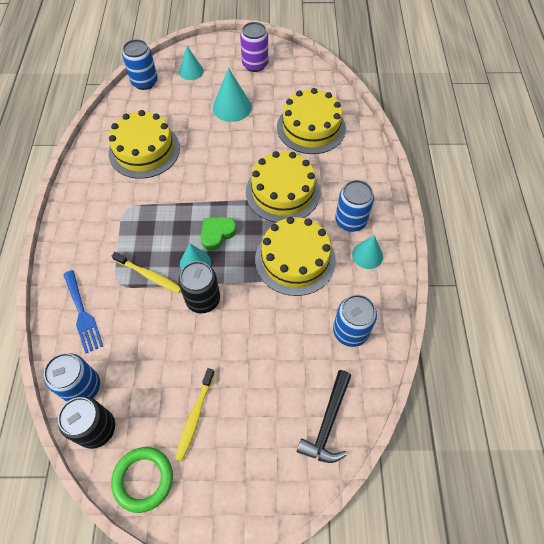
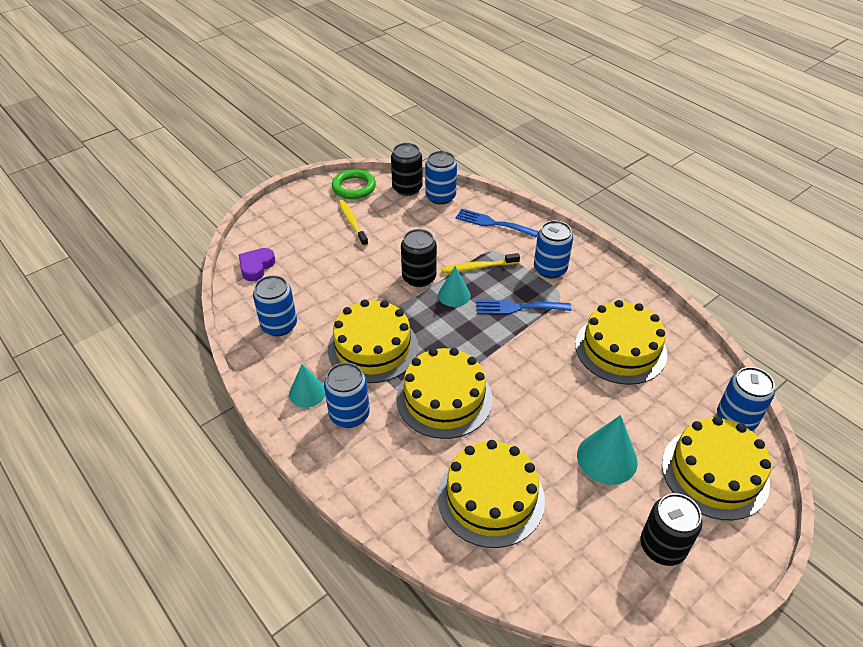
camera: 140 degrees right, 15 degrees down
(103, 235) = (550, 269): none -> blue can
(165, 220) = (518, 308): none -> blue fork
(191, 71) = (714, 473): turquoise cone -> yellow cake
(217, 234) = (462, 325): green heart -> none
(255, 64) = (662, 547): purple can -> black can
(327, 423) = (256, 266): black hammer -> purple heart

